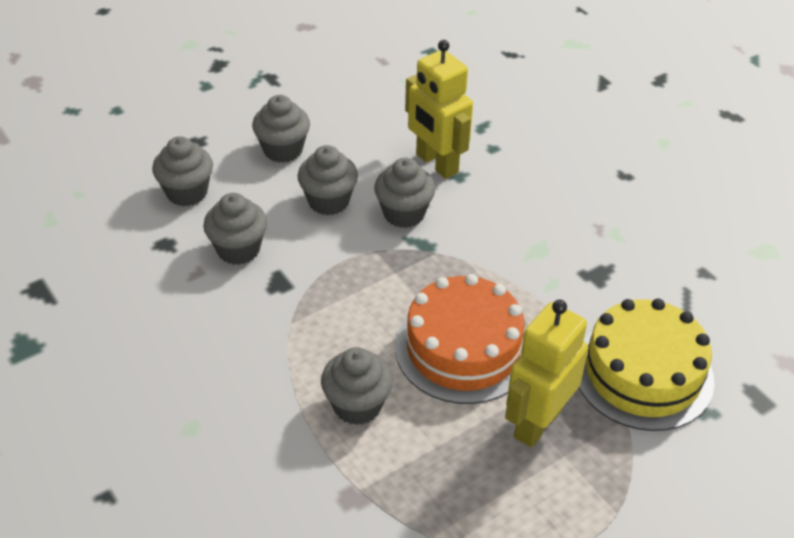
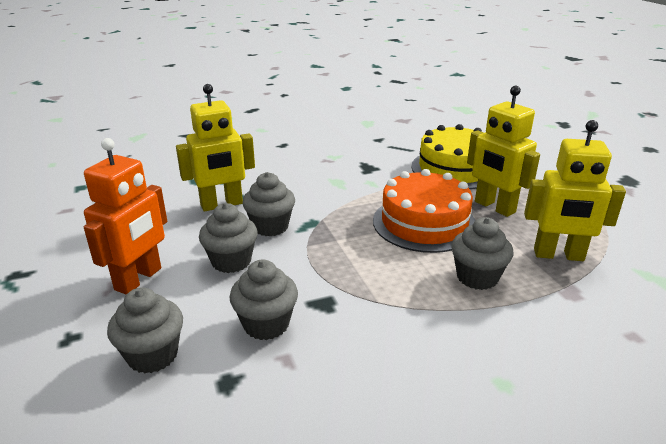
camera: 75 degrees left, 15 degrees down
(283, 150) = (139, 279): grey cupcake -> orange robot
(431, 491) = (558, 255): none -> yellow robot

